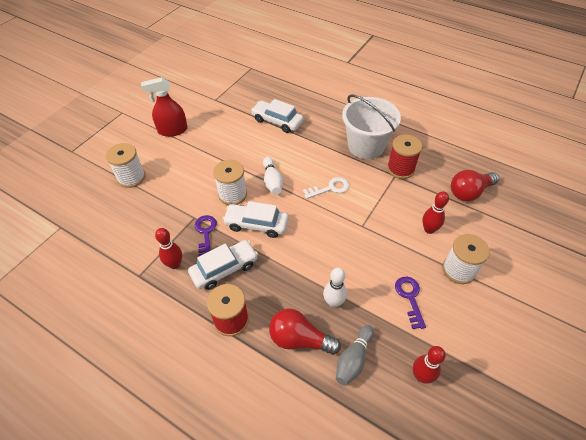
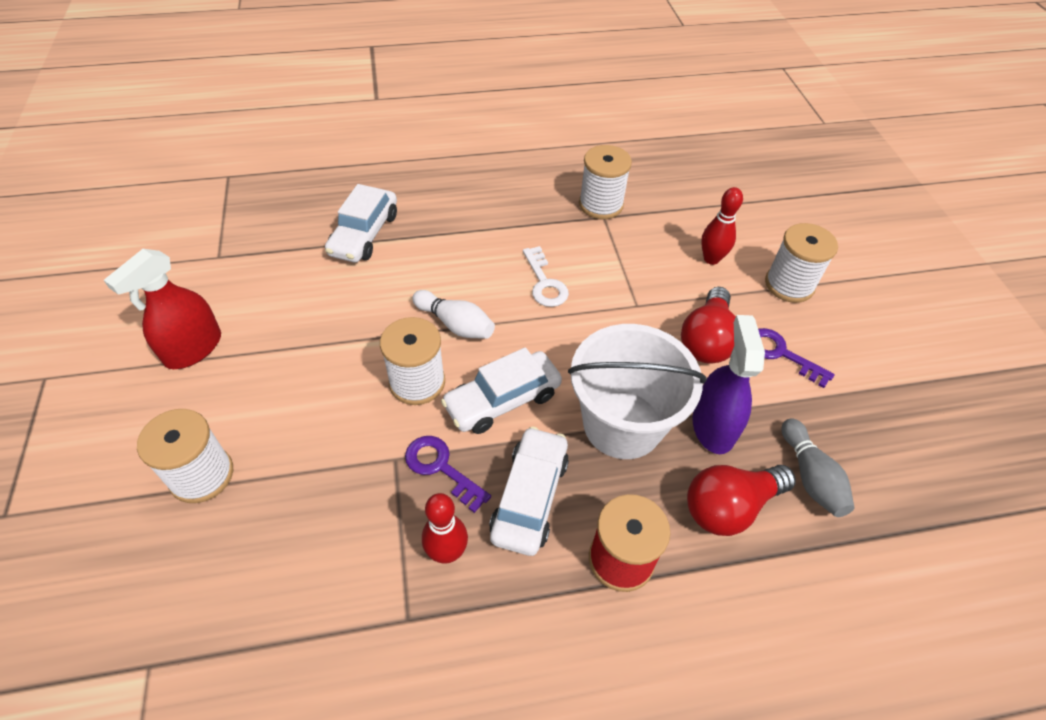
camera: 45 degrees left, 0 degrees up
(277, 121) = (364, 234): white car -> white car turned 60 degrees counterclockwise
(330, 188) = (545, 283): white key -> white key turned 135 degrees clockwise
(333, 302) = (713, 426): white bowling pin -> purple spray bottle
(366, 146) = (527, 200): white bucket -> white bucket (622, 424)
(400, 169) = (601, 204): red spool -> white spool
(421, 376) = (888, 434): red bowling pin -> none
(469, 192) = (702, 188): red light bulb -> red light bulb (706, 340)

